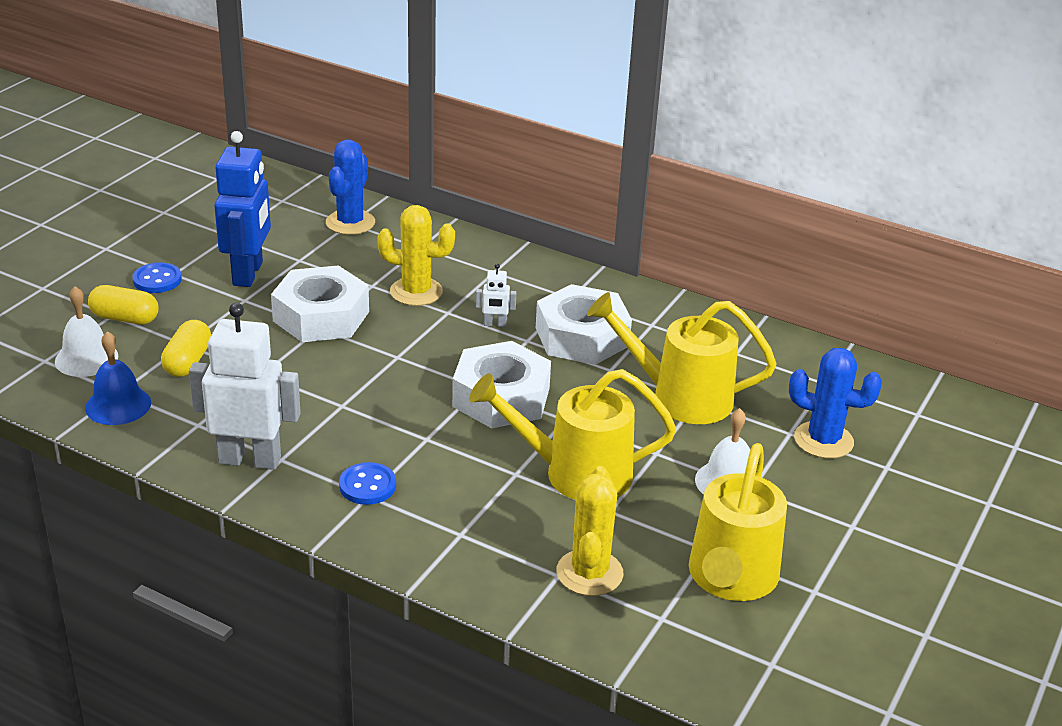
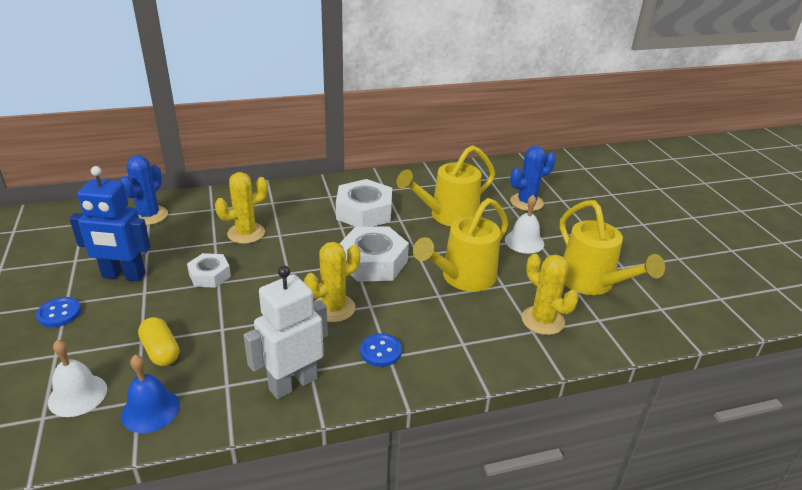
camera: 45 degrees left, 0 degrees up
(125, 318) = (70, 351): yellow capsule -> none
(248, 273) = (123, 276): blue robot -> blue robot turned 135 degrees clockwise
(321, 316) = (209, 275): white nut -> white nut, size x0.58
(350, 223) = (149, 215): blue cactus -> blue cactus turned 45 degrees clockwise
(387, 418) = (333, 308): none -> yellow cactus
(495, 324) = (314, 228): white robot -> none

